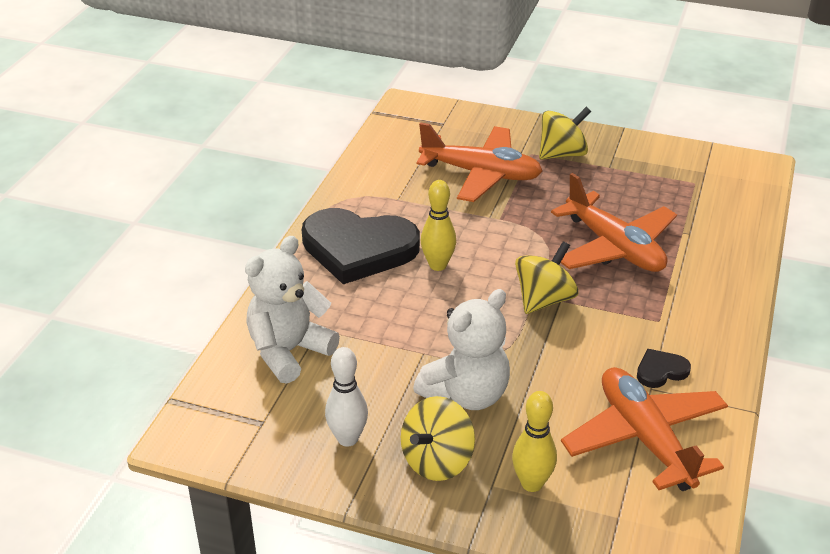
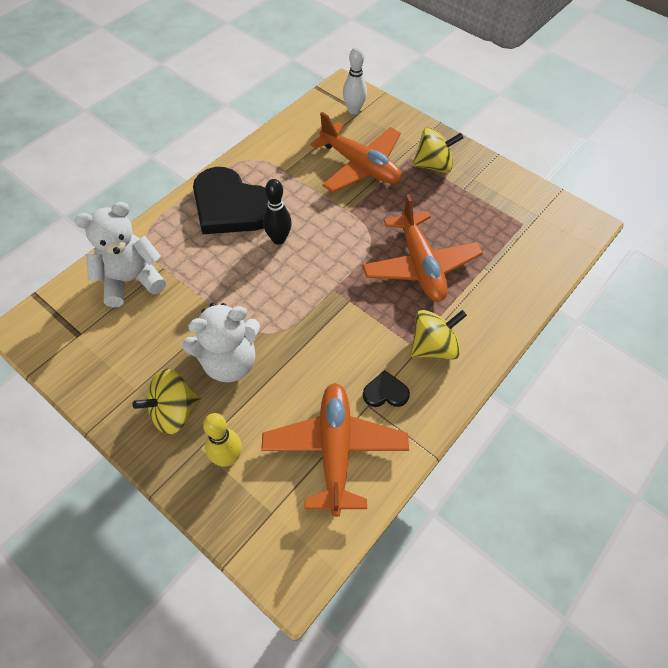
camera: 20 degrees right, 20 degrees up
(347, 439) = (126, 369): white bowling pin -> white bowling pin (353, 110)
(438, 265) = (278, 239): yellow bowling pin -> black bowling pin
(544, 300) = (337, 296): yellow spinning top -> yellow spinning top (433, 347)

